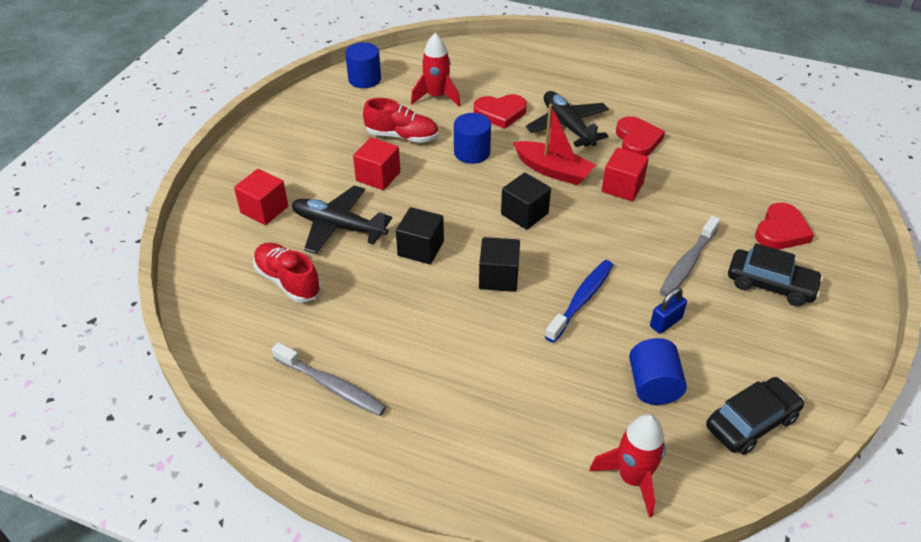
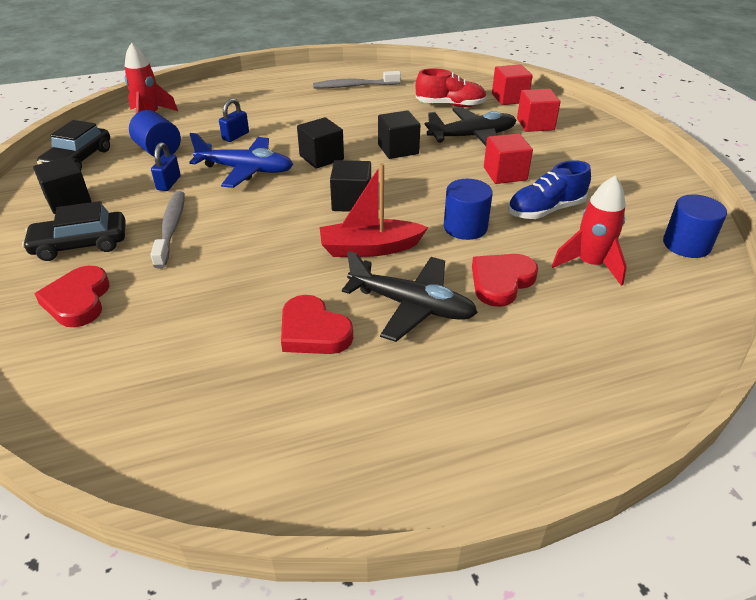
camera: 140 degrees right, 5 degrees down
(402, 136) = (545, 210): red shoe -> blue shoe
(554, 363) = (235, 136): none -> blue padlock
(581, 300) = (246, 170): blue toothbrush -> blue plane
(622, 187) = (284, 265): red cube -> red cube (509, 98)
(773, 351) = (68, 200): none -> black cube

